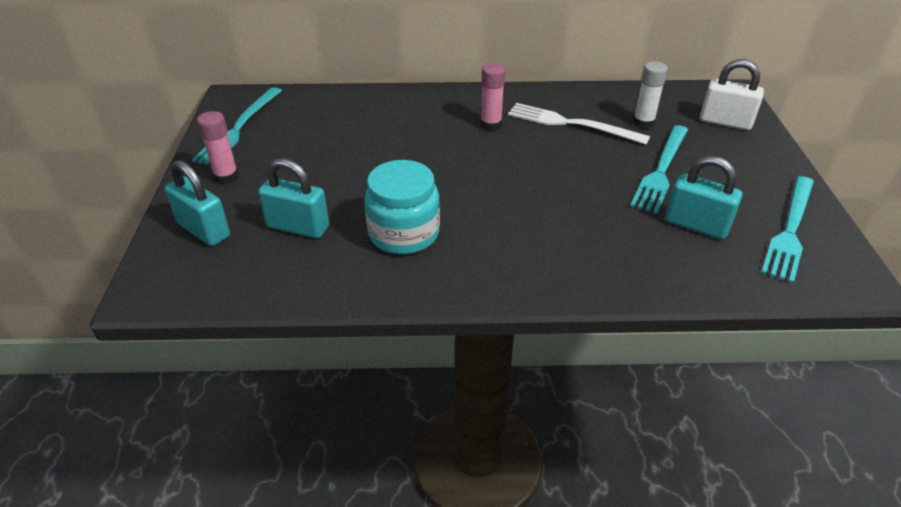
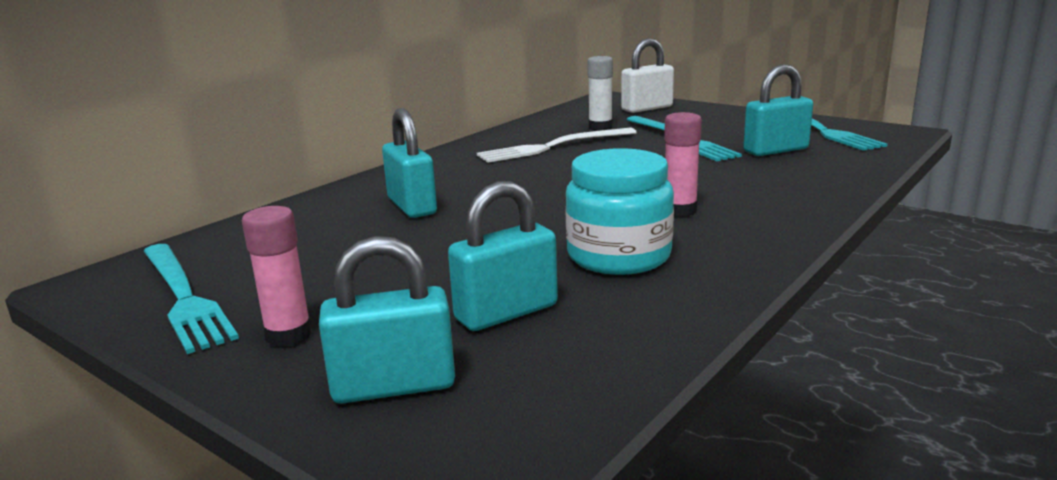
camera: 50 degrees left, 20 degrees down
(404, 128) = (411, 206): none -> turquoise padlock
(491, 125) = (490, 172): pink glue stick -> pink glue stick (679, 211)

